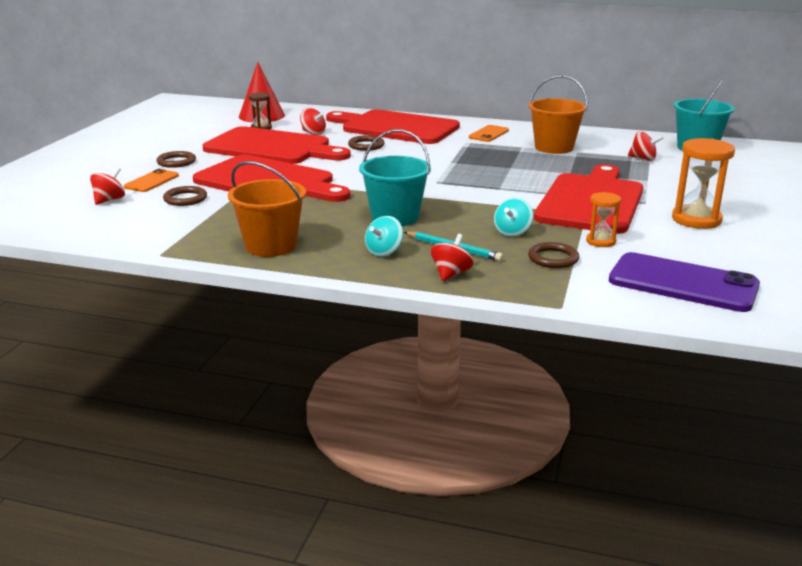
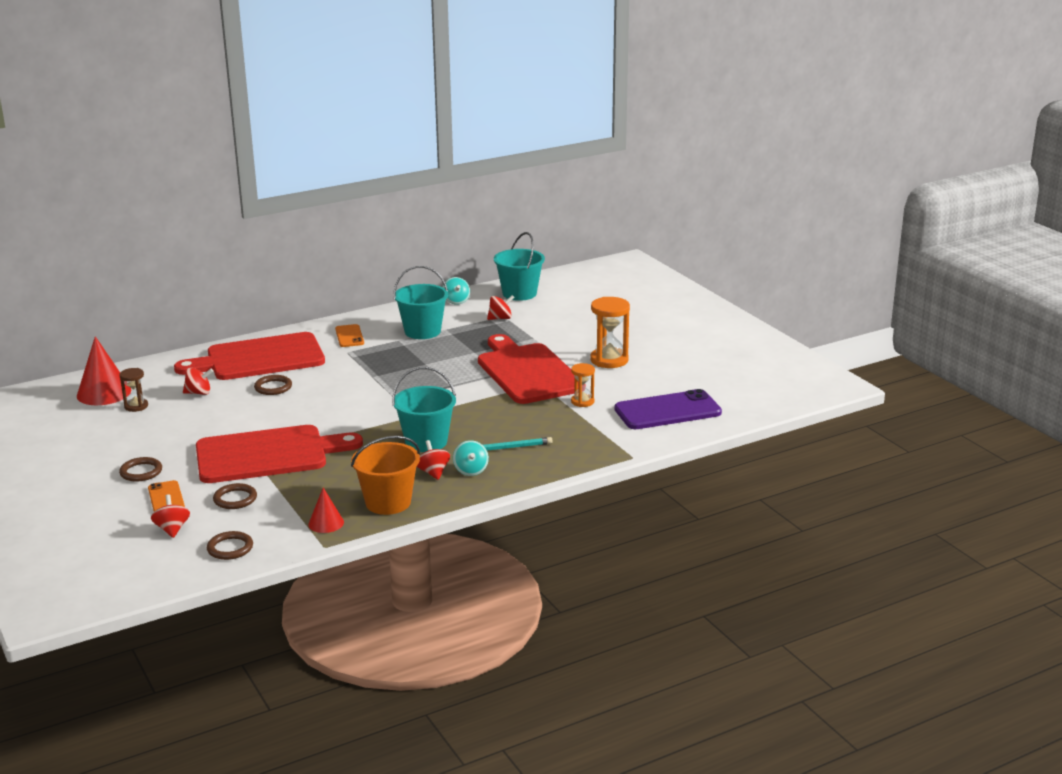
camera: 45 degrees left, 0 degrees up
(199, 239) = (326, 523): none -> red cone
(272, 147) = (195, 422): red cutting board -> none
(451, 274) = (539, 466): red spinning top -> red spinning top (433, 473)
(512, 232) = (521, 419): turquoise spinning top -> turquoise spinning top (456, 301)
(553, 258) = (576, 427): brown ring -> brown ring (230, 548)
(554, 147) = (422, 331): orange bucket -> turquoise bucket

